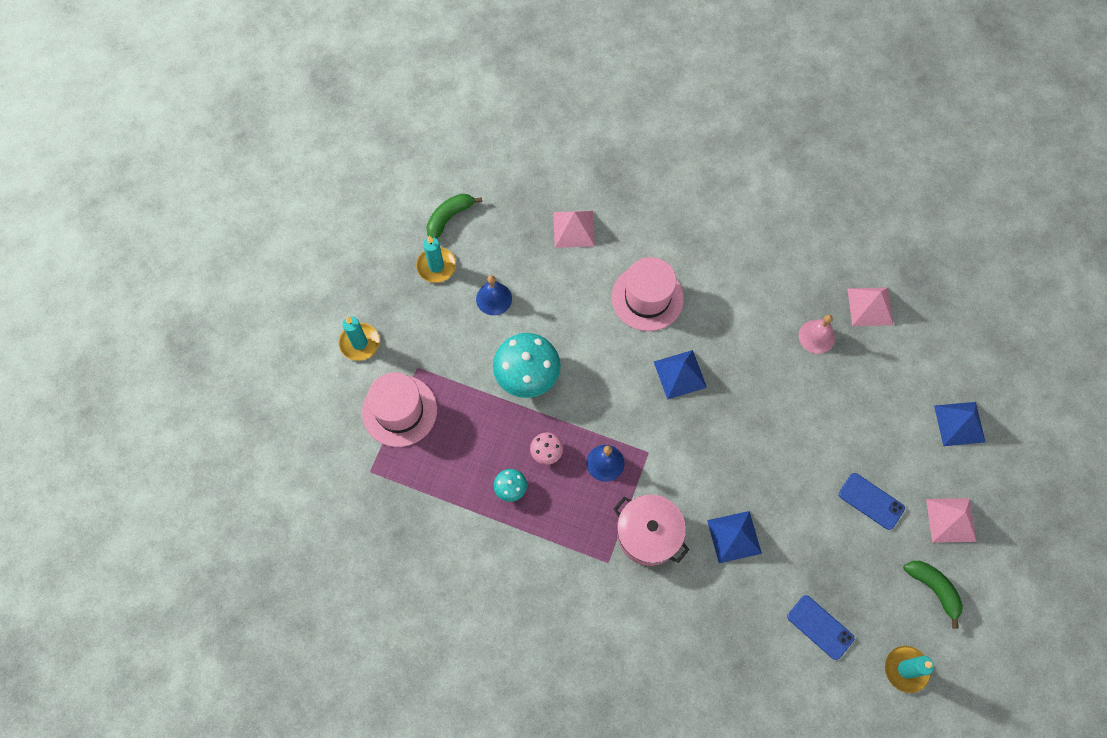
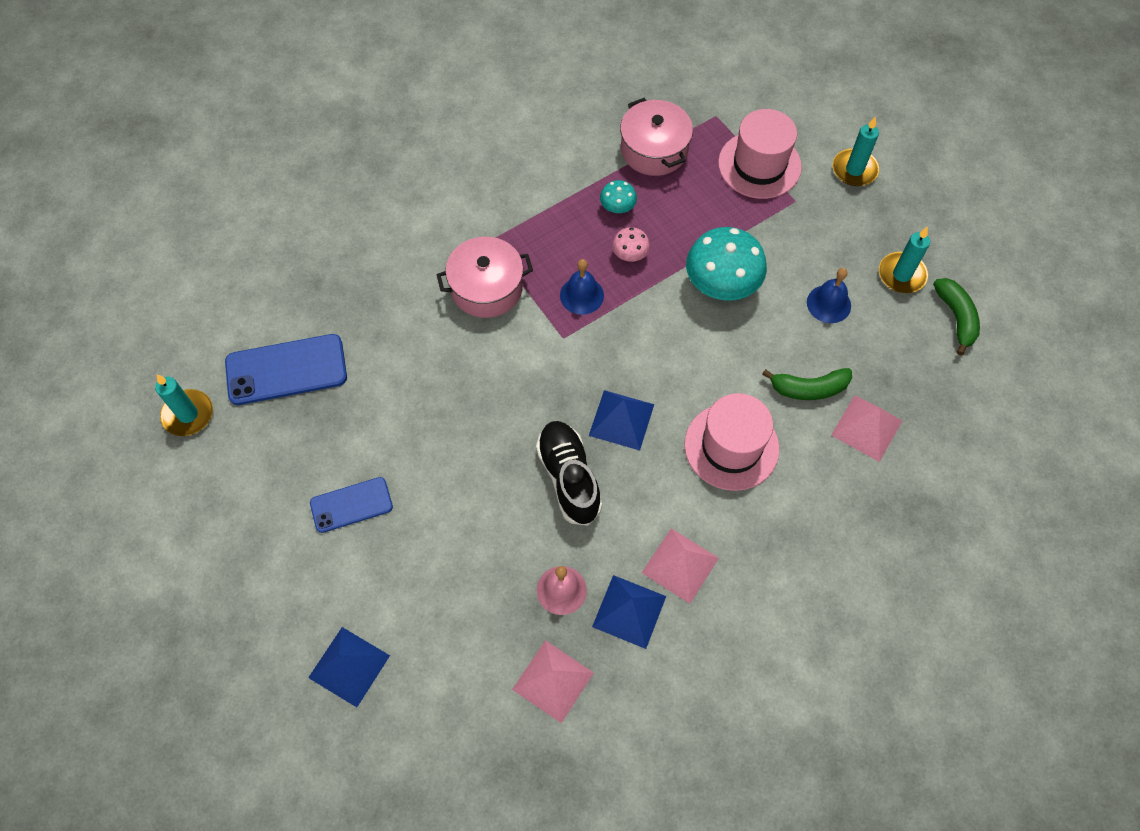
camera: 125 degrees right, 5 degrees down
(436, 496) = (654, 150): none -> pink pot
(734, 536) = (424, 356): blue pyramid -> blue pyramid (629, 611)
(744, 380) = (569, 477): none -> black shoe
(820, 627) = (286, 370): blue phone -> blue phone, size x1.59
(933, 589) = (226, 496): green banana -> green banana (809, 388)
(951, 520) = (268, 568): pink pyramid -> pink pyramid (680, 565)

